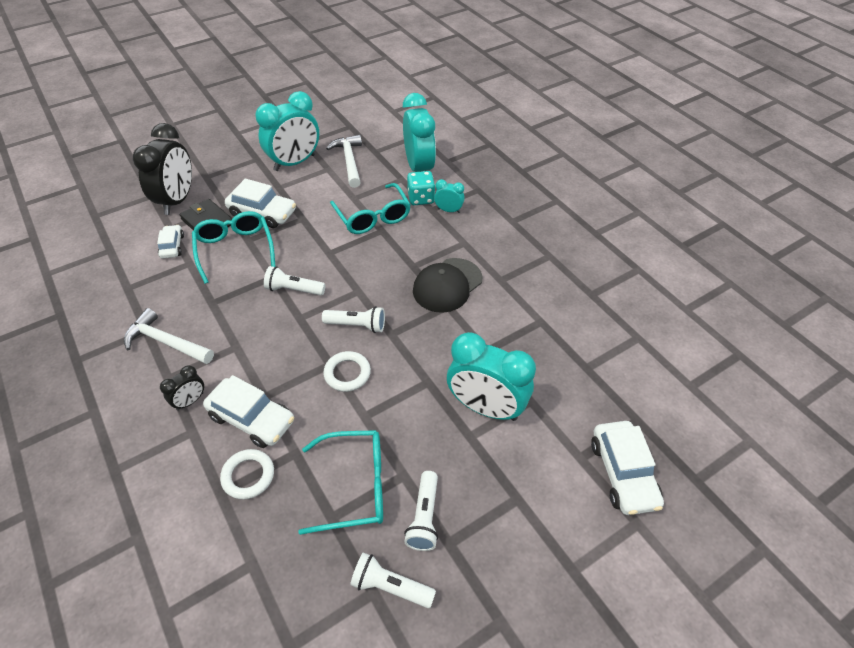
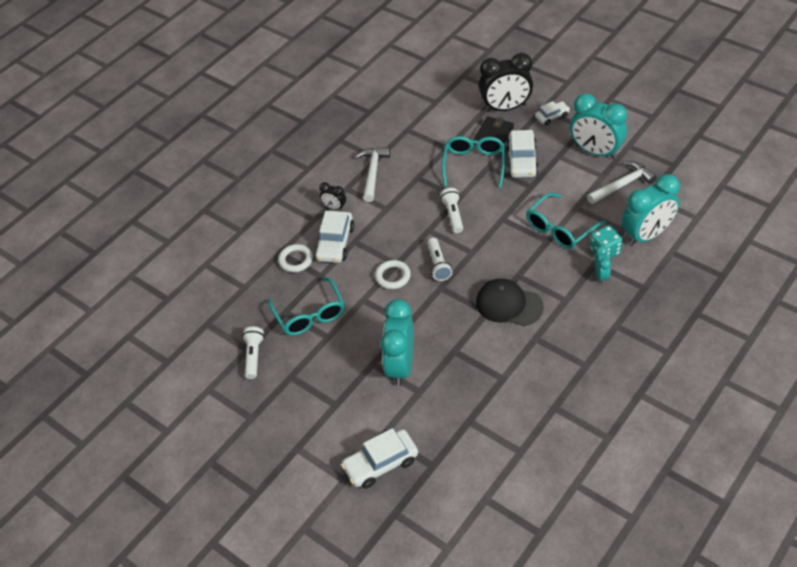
camera: 75 degrees right, 0 degrees up
(172, 246) = (457, 130): white car -> white car (552, 116)
(235, 249) = (474, 164): turquoise glasses -> turquoise glasses turned 45 degrees counterclockwise
(424, 517) = (302, 358): white flashlight -> none

